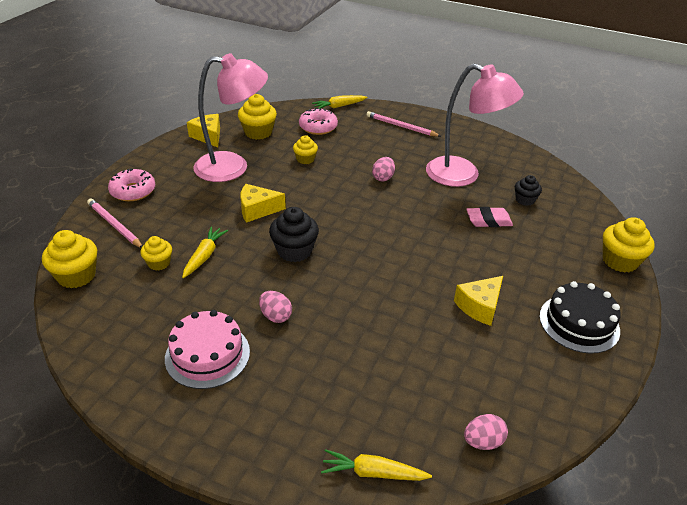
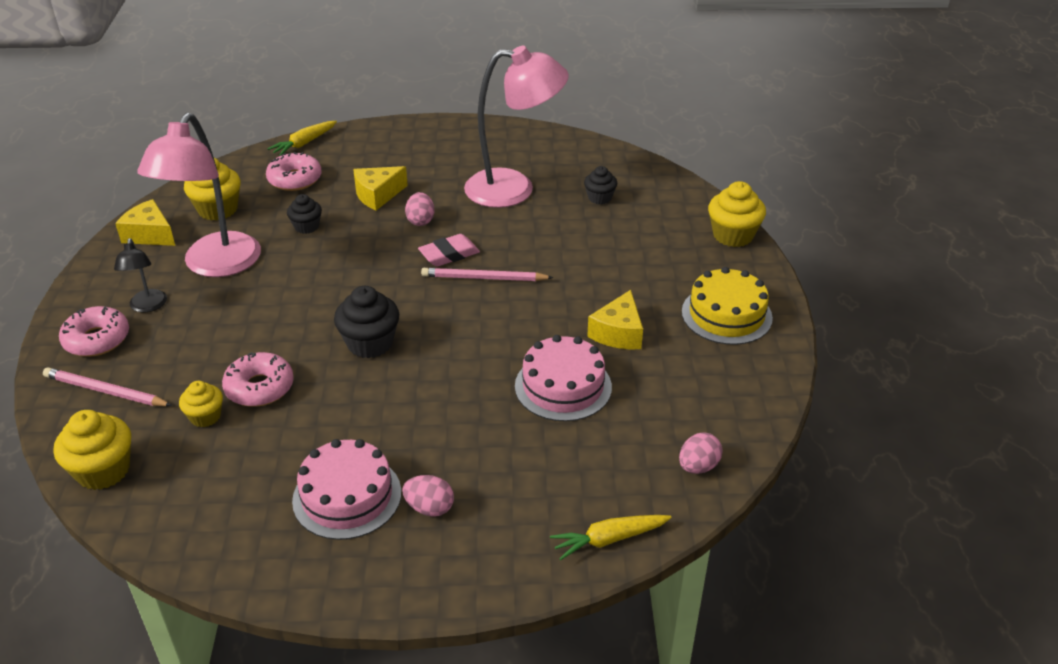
camera: 25 degrees left, 0 degrees up
(176, 180) = (148, 306): none -> black lamp
(204, 256) = (259, 387): yellow carrot -> pink donut
(233, 167) = (215, 265): pink lamp -> pink lamp turned 135 degrees clockwise
(257, 210) = (288, 309): yellow cheese -> yellow cheese (377, 195)
(275, 316) = (398, 424): pink egg -> pink egg (429, 508)
(305, 159) = (306, 226): yellow cupcake -> black cupcake
(401, 126) = (402, 149): pink pencil -> pink pencil (484, 278)
(411, 332) = (563, 386): none -> pink cake
(488, 220) = (573, 234): pink eraser -> pink eraser (449, 254)
(579, 323) = (726, 315): black cake -> yellow cake

